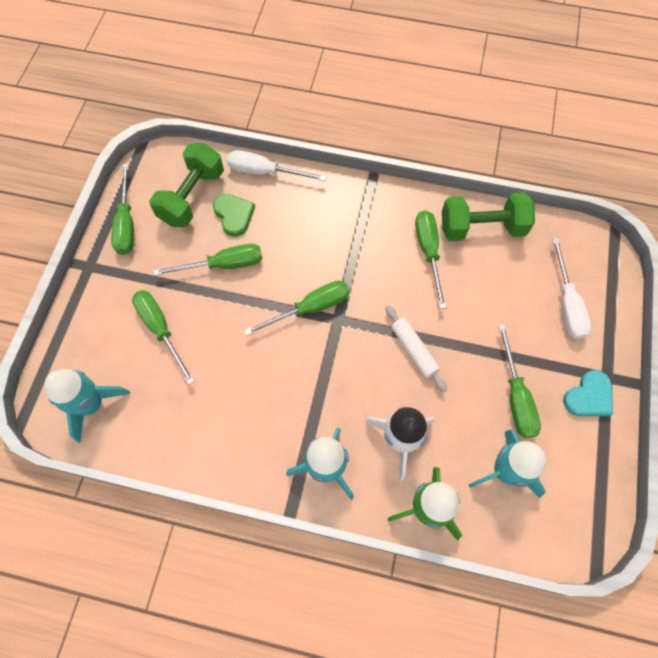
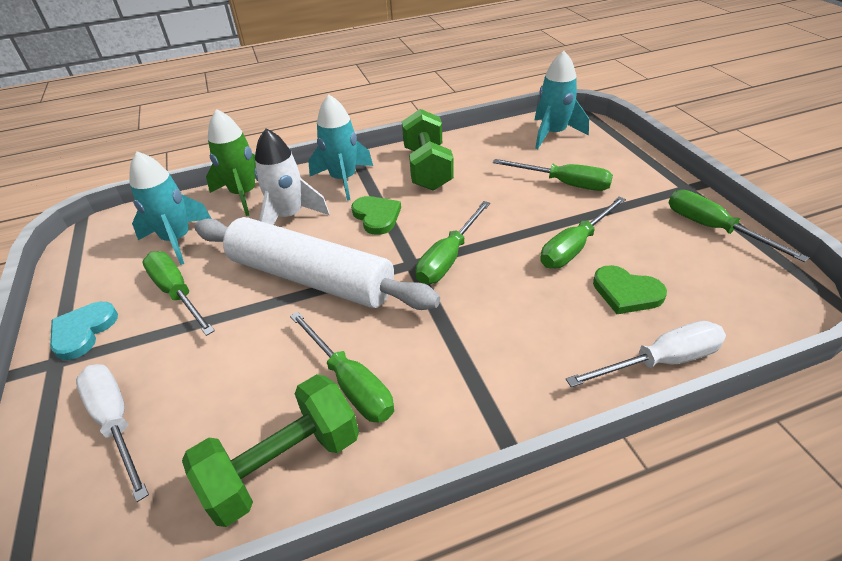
camera: 150 degrees right, 25 degrees down
(192, 197) = (695, 284): green dumbbell -> green dumbbell (427, 168)
(329, 389) = (376, 216): none -> green heart
(414, 350) = (311, 278): white rolling pin -> white rolling pin, size x2.22

